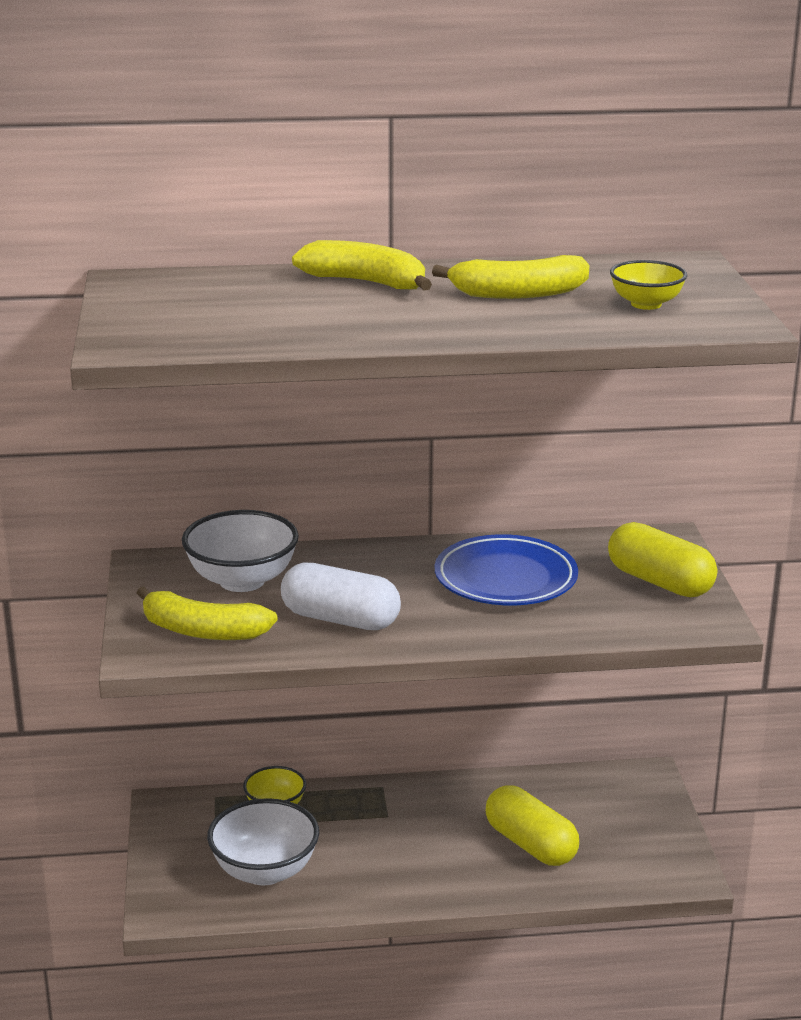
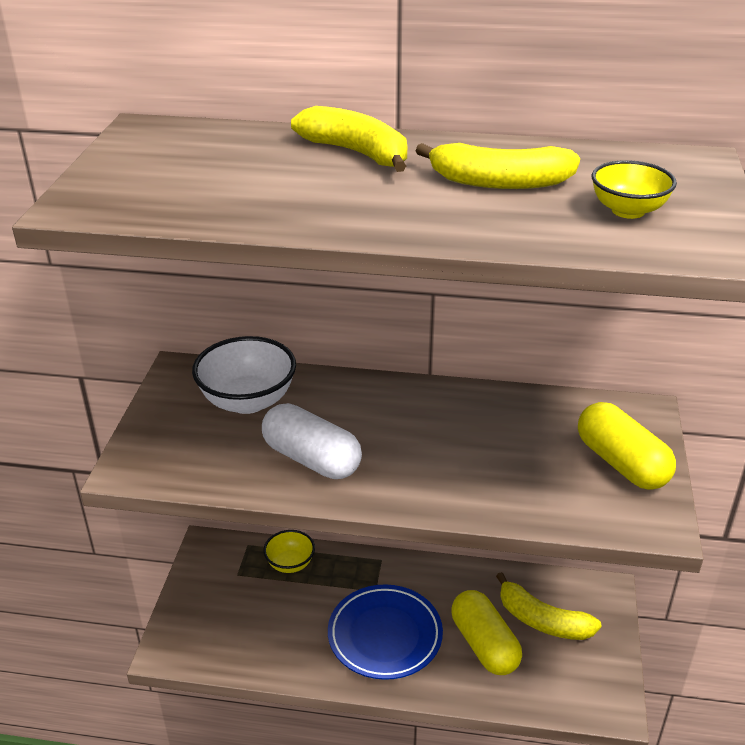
camera: 15 degrees right, 10 degrees up
(203, 631) = (189, 452): yellow banana -> yellow banana (542, 620)
(264, 871) = (259, 627): white bowl -> none
(505, 578) = (477, 435): blue plate -> blue plate (385, 635)

